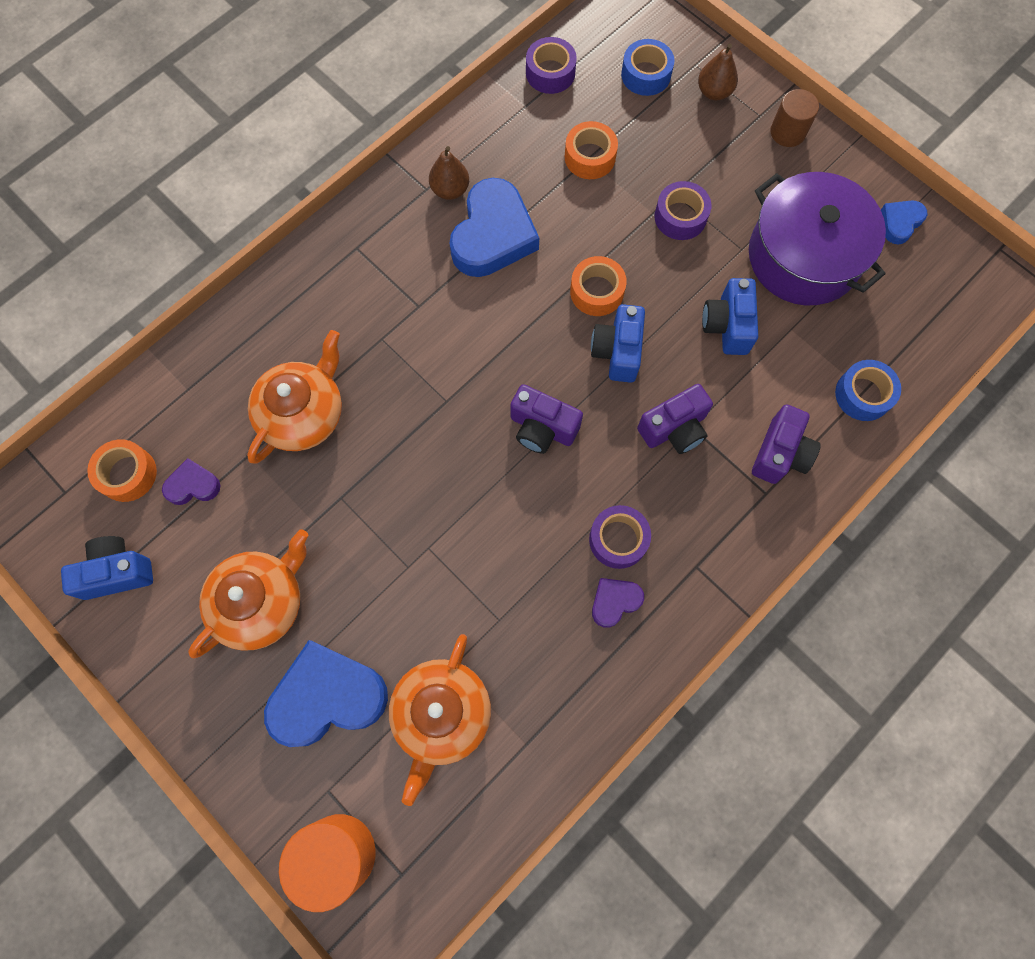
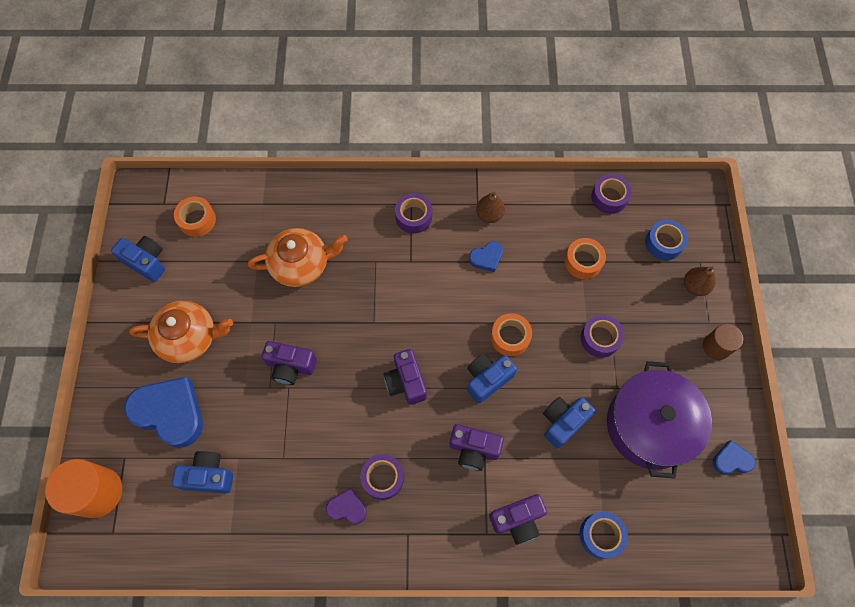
camera: 45 degrees right, 5 degrees down
(193, 485) = (218, 252): purple heart -> none
(373, 259) = (413, 217): none -> purple tape
(407, 525) = (290, 366): none -> purple camera
(441, 715) = (208, 476): orange teapot -> blue camera
(493, 235) = (486, 258): blue heart -> blue heart, size x0.49

